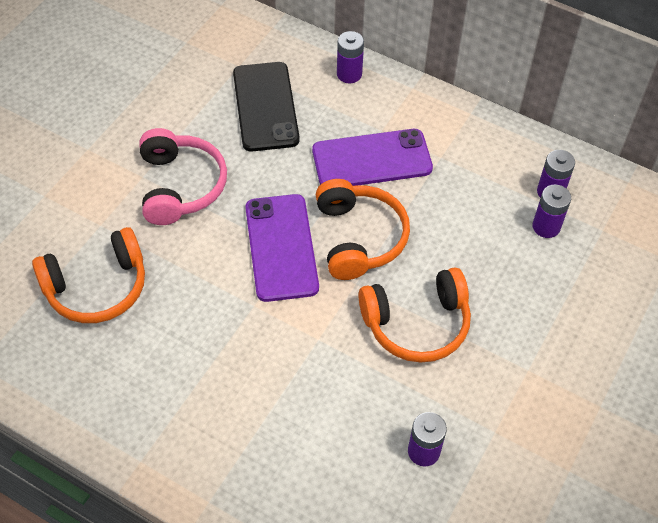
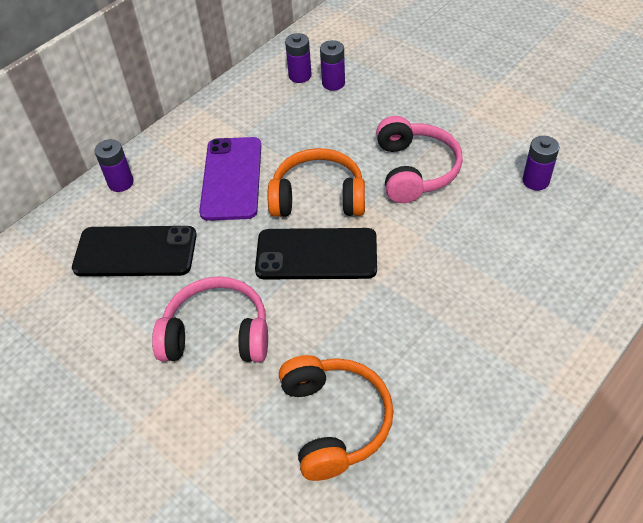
camera: 75 degrees left, 5 degrees down
(281, 247) = (316, 254): purple phone -> black phone
(417, 323) = (414, 170): orange headphones -> pink headphones

